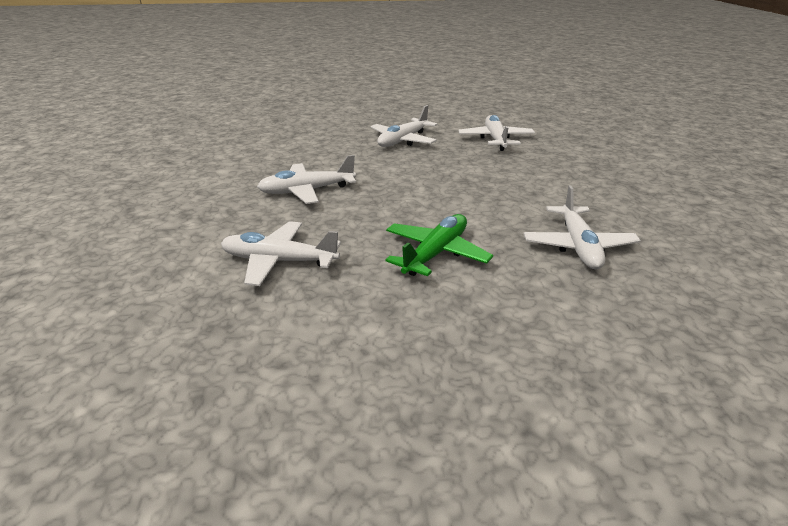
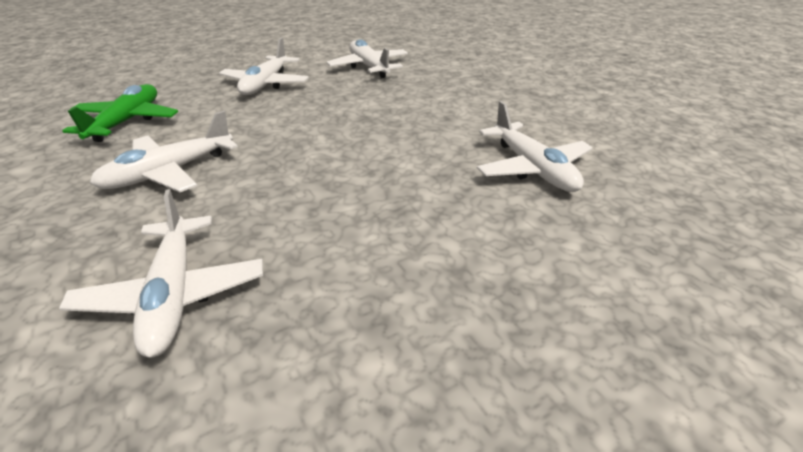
camera: 25 degrees left, 5 degrees up
(278, 261) = (173, 294): white plane -> white plane turned 90 degrees counterclockwise
(436, 253) = (389, 218): green plane -> green plane (127, 121)

